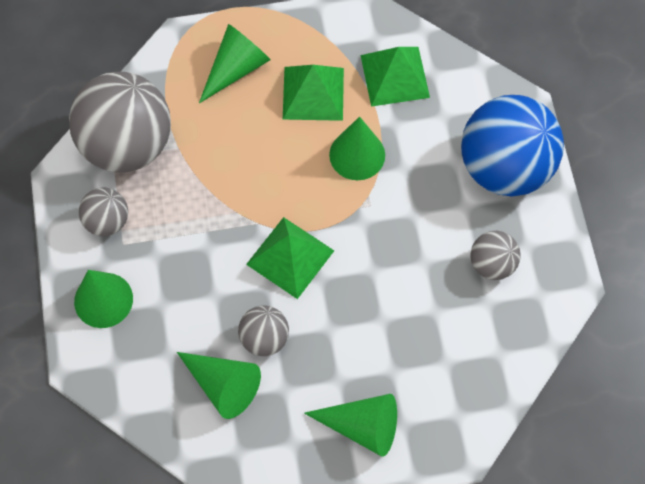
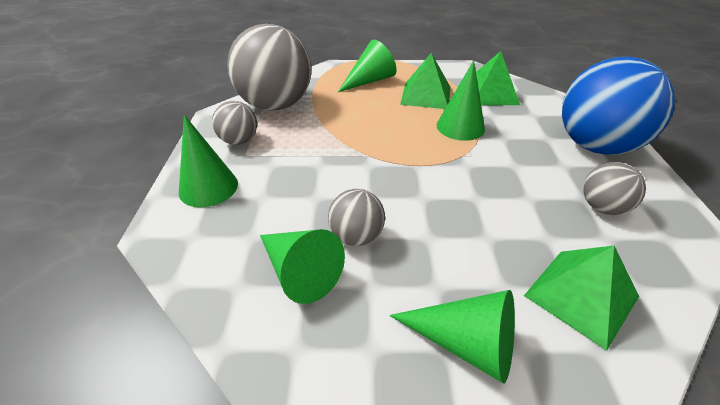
camera: 10 degrees right, 25 degrees down
(290, 257) = (394, 179): green pyramid -> green pyramid (581, 295)

